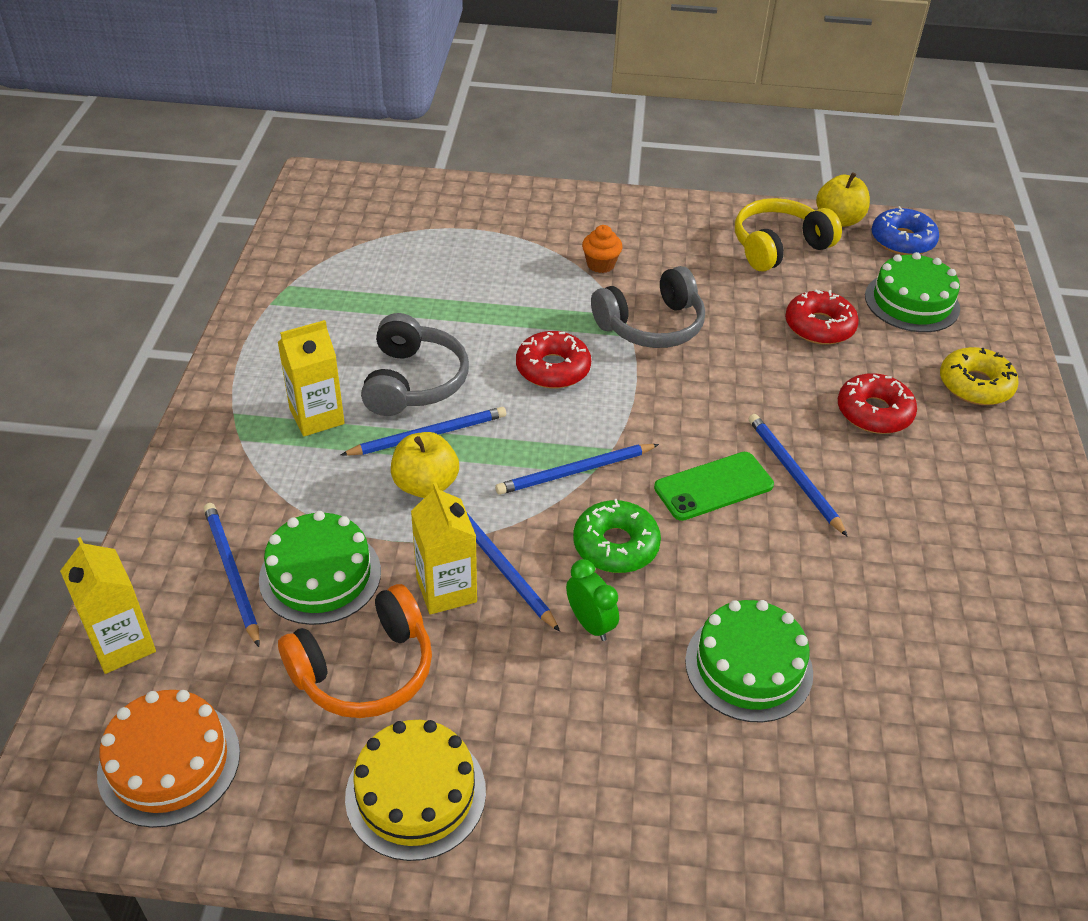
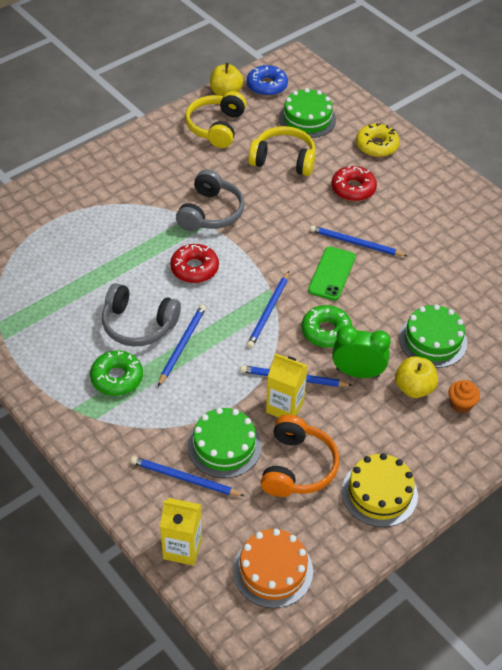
camera: 45 degrees left, 5 degrees up
(317, 417) = (117, 378): yellow carton -> green donut
(413, 382) = (138, 324): grey headphones -> grey headphones turned 150 degrees clockwise
(425, 485) = (213, 369): yellow apple -> yellow apple (414, 388)
(590, 624) = (357, 372): green clock -> green clock, size x1.52
(600, 264) = (145, 195): orange cupcake -> orange cupcake (461, 404)
(819, 326) = (283, 160): red donut -> yellow headphones

